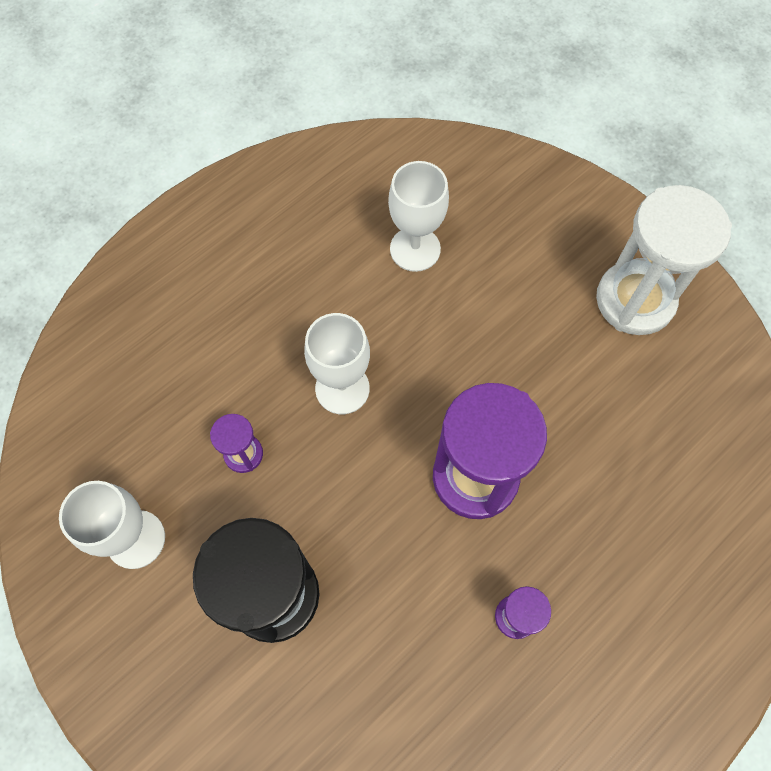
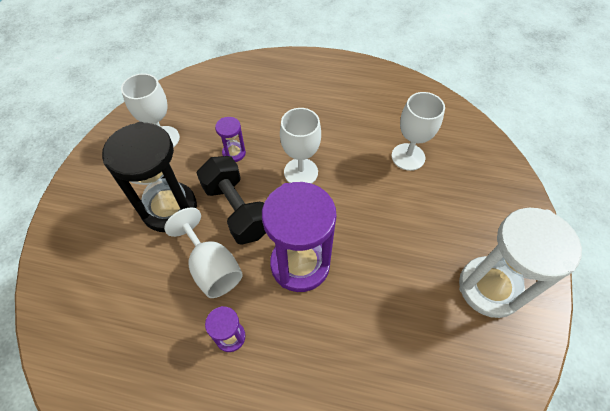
camera: 55 degrees right, 10 degrees down
(342, 505) = (237, 210): none -> black dumbbell
(407, 587) = (212, 267): none -> white goblet

